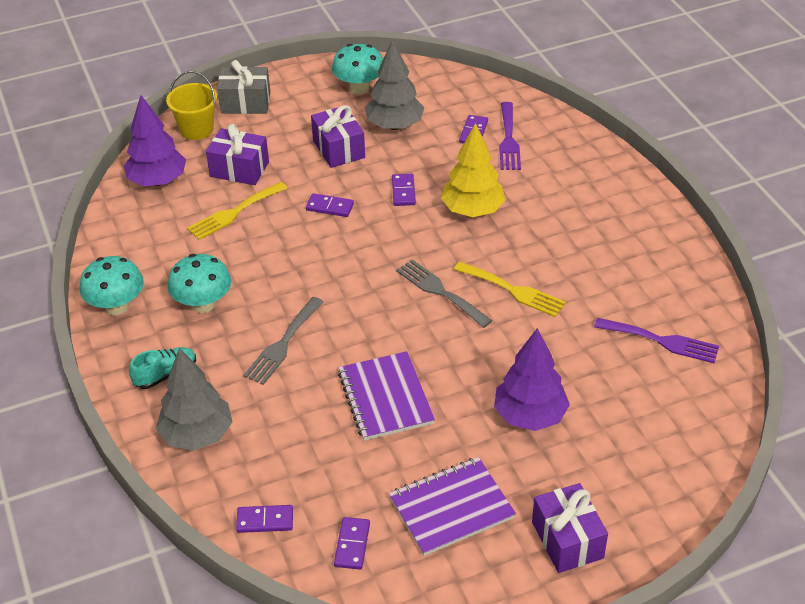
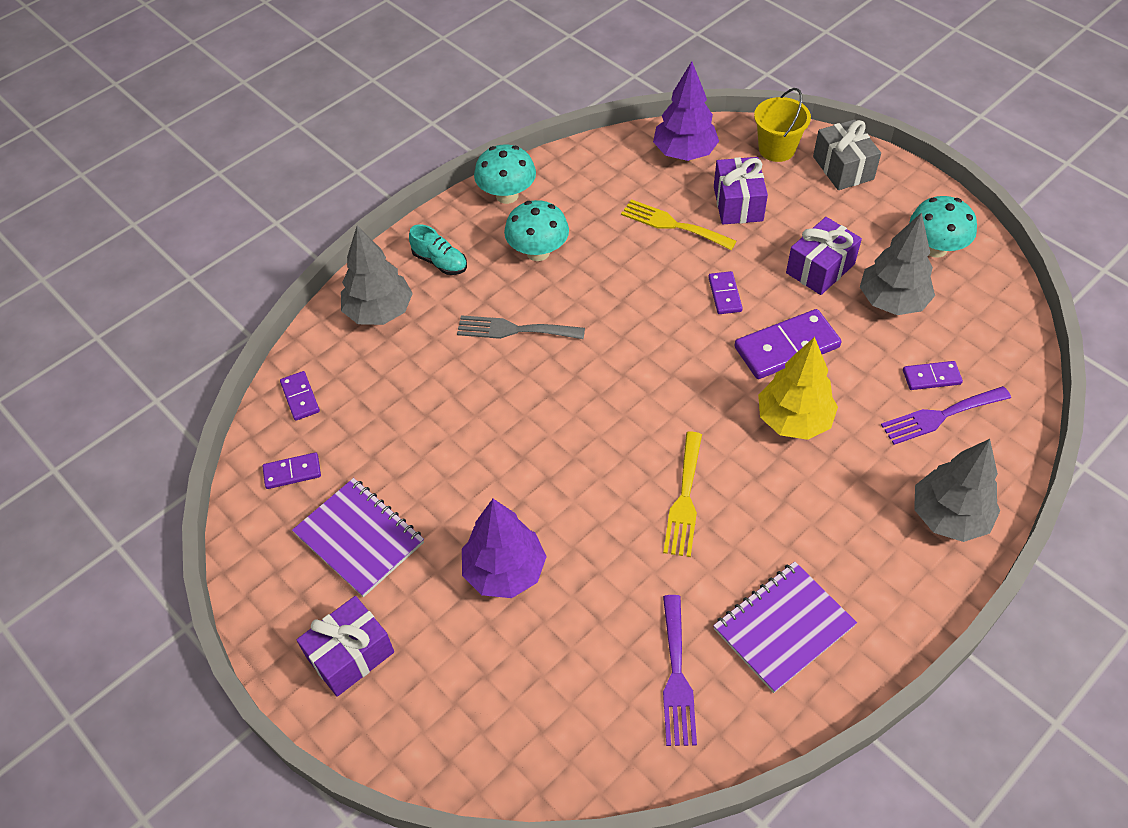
camera: 70 degrees right, 10 degrees up
(385, 398) = (479, 436): purple notebook -> purple notebook (783, 627)
(403, 191) = (787, 347): purple domino -> purple domino, size x1.85
(440, 291) = (648, 432): grey fork -> none
(591, 166) = (949, 516): none -> grey tree

